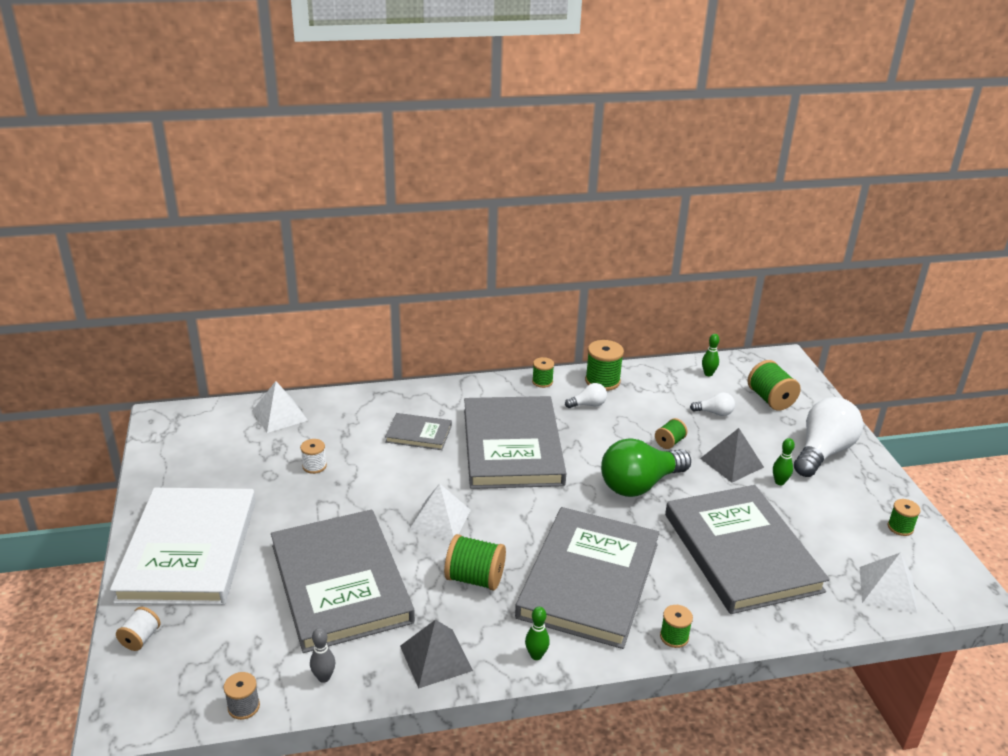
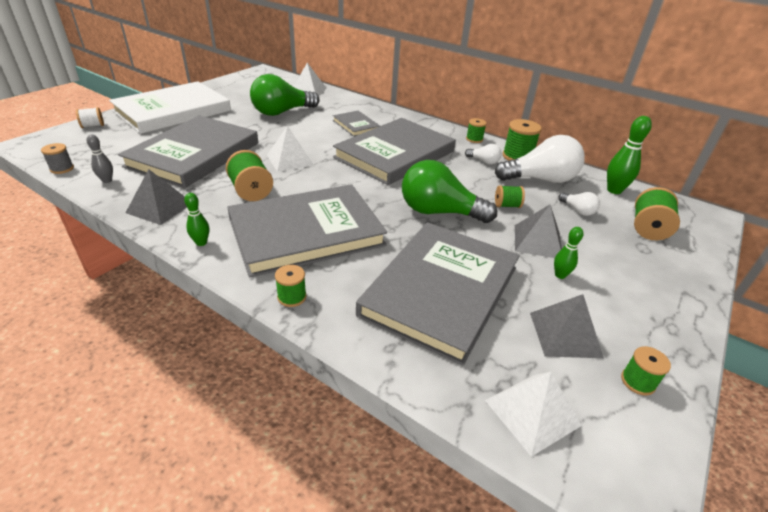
camera: 45 degrees right, 5 degrees up
(314, 466) = (282, 112): white spool -> green light bulb
(708, 374) = (614, 190): green bowling pin -> green bowling pin, size x1.71
(822, 452) = (643, 283): white light bulb -> white light bulb (540, 179)
(837, 526) = (565, 334): none -> grey pyramid

